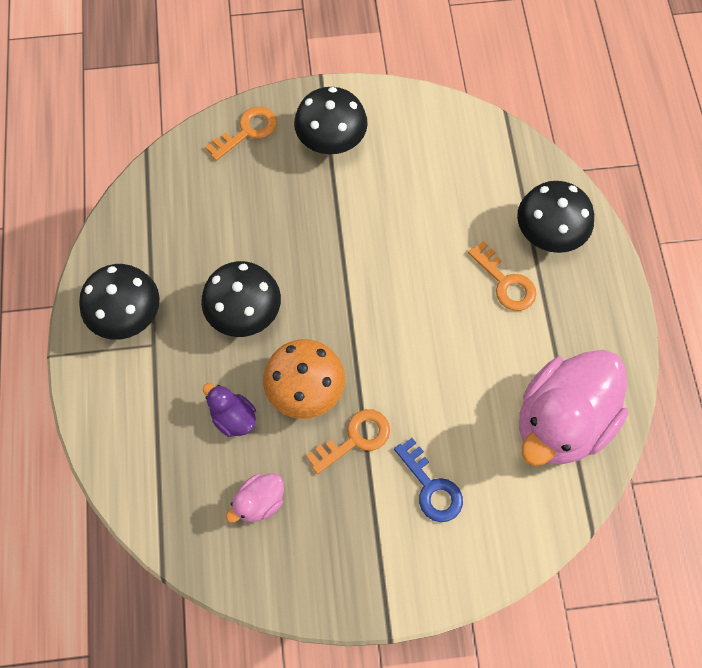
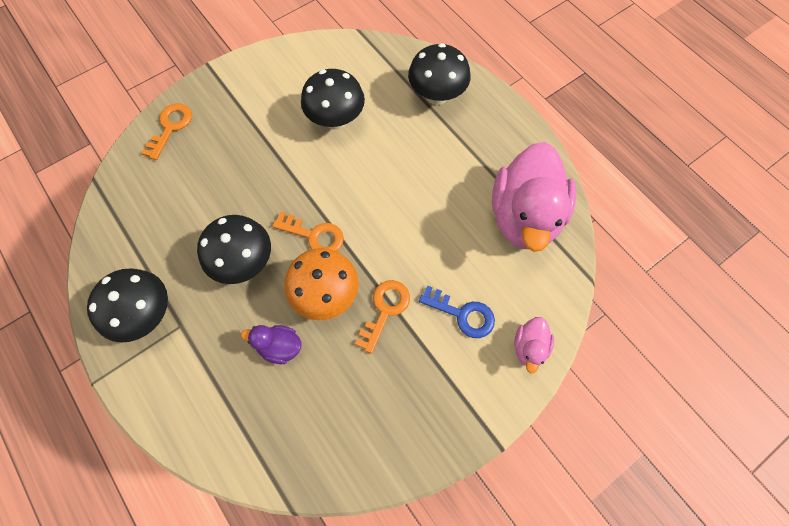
camera: 30 degrees left, 0 degrees up
(259, 502) = (338, 401): pink duck -> pink duck (529, 347)
(331, 143) = (242, 106): black mushroom -> black mushroom (336, 120)
(506, 282) = (427, 141): orange key -> orange key (314, 235)

